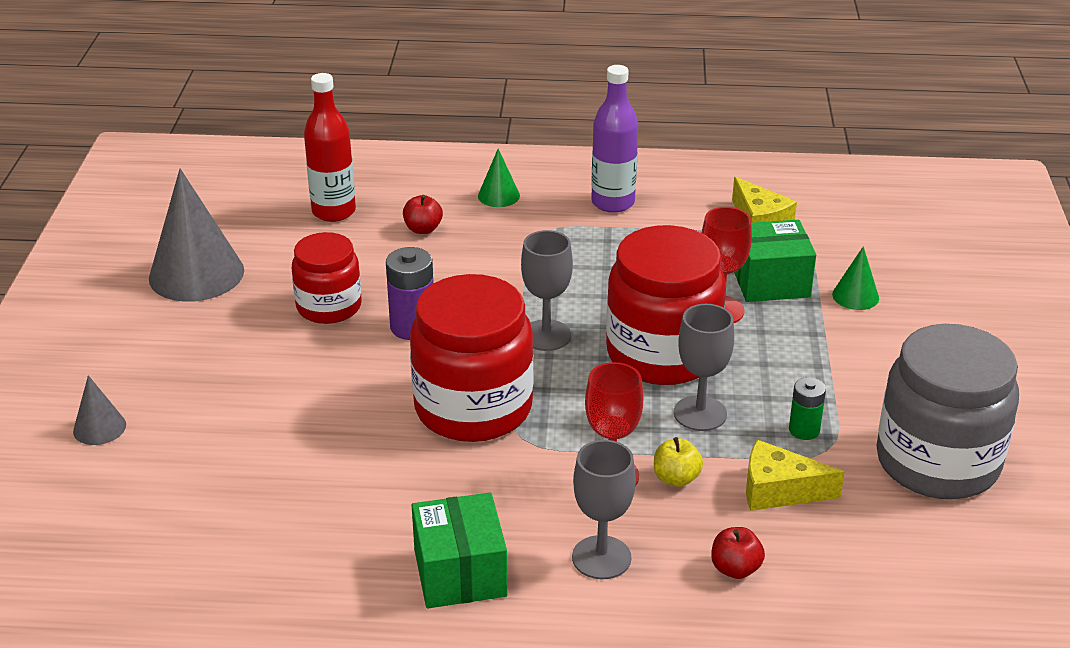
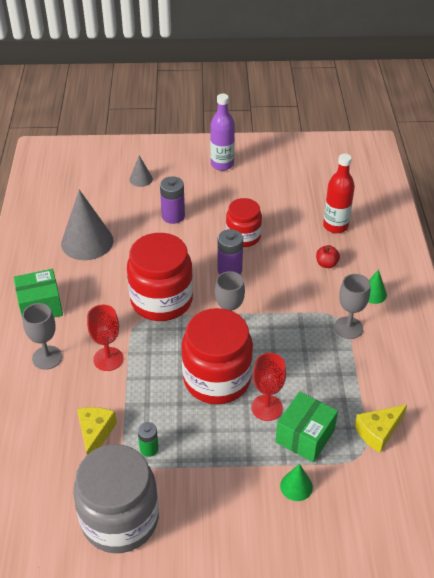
camera: 85 degrees right, 10 degrees up
(196, 274) = (264, 186): grey cone -> grey cone (87, 242)
(240, 387) = (173, 216): none -> purple battery
(613, 203) = (381, 350): purple bottle -> purple bottle (222, 164)
(676, 478) = (106, 387): yellow apple -> none
(700, 413) = (162, 397): grey goblet -> grey goblet (348, 328)
(735, 569) = (35, 413): red apple -> none
(770, 281) = (304, 436): green box -> green box turned 45 degrees clockwise

